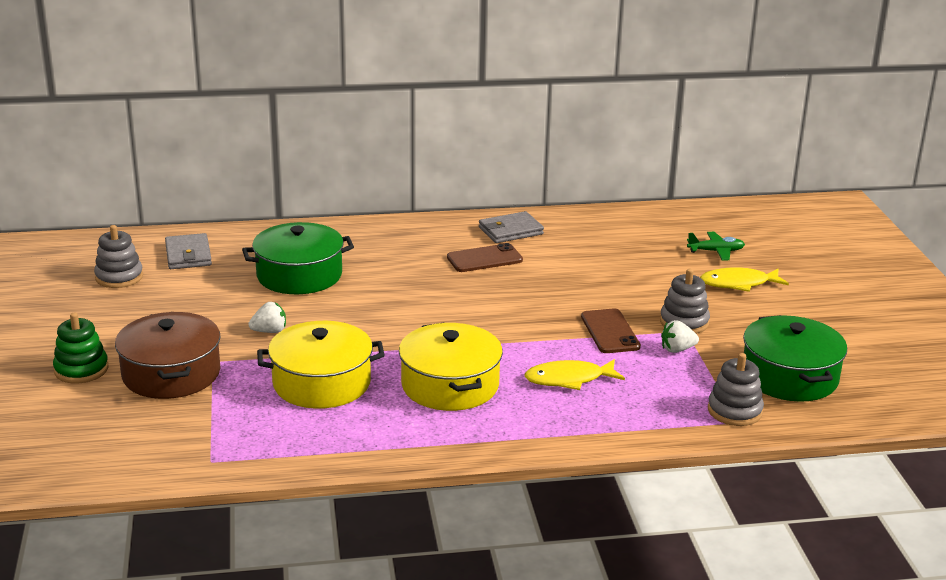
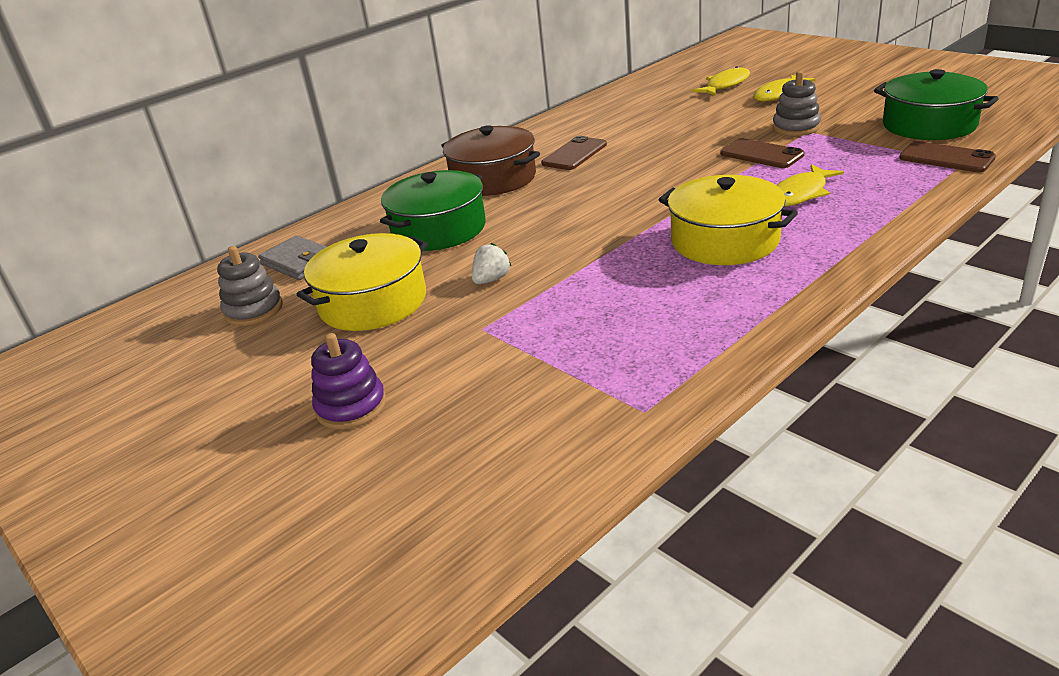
camera: 30 degrees left, 5 degrees up
(81, 369) = (351, 407): green stacking toy -> purple stacking toy
(171, 373) = (458, 359): brown pot -> brown pot (493, 178)
(322, 383) = (617, 293): yellow pot -> yellow pot (373, 302)
(510, 231) = (558, 131): grey wallet -> none
(677, 349) = (828, 143): white strawberry -> none
(716, 251) = (725, 85): green plane -> yellow fish
(734, 411) = (946, 158): grey stacking toy -> brown phone

